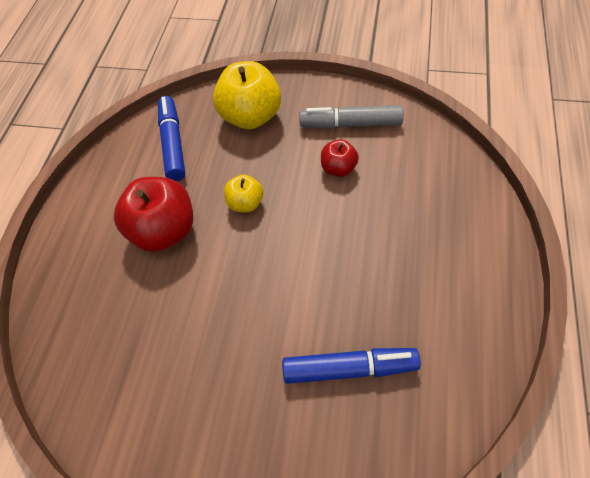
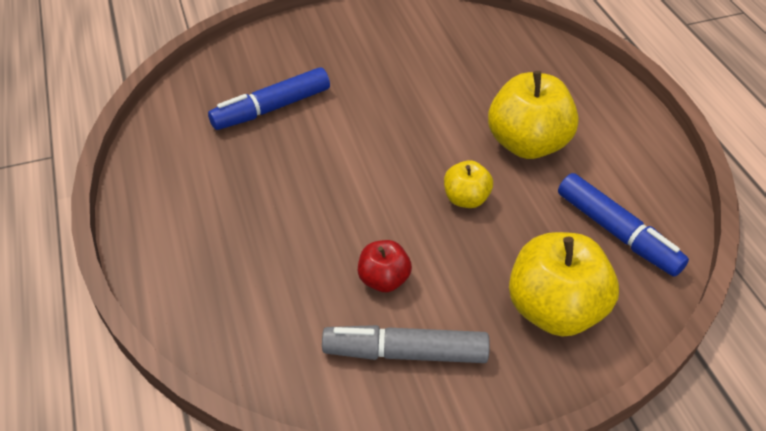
camera: 145 degrees right, 10 degrees down
(164, 231) = (527, 144): red apple -> yellow apple
(350, 124) = (405, 352): grey marker -> grey marker turned 150 degrees counterclockwise

